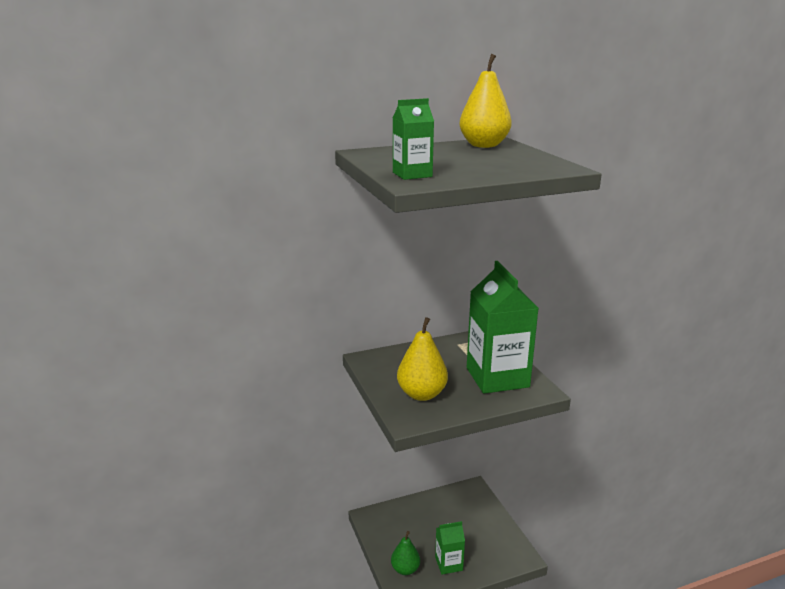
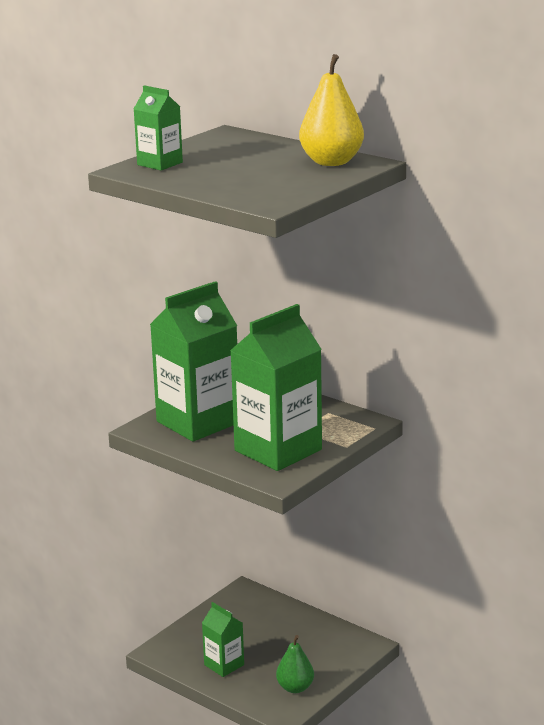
camera: 60 degrees right, 0 degrees up
(405, 569) = (190, 640): green pear -> green pear (295, 688)
(422, 394) = (198, 422): yellow pear -> green carton

